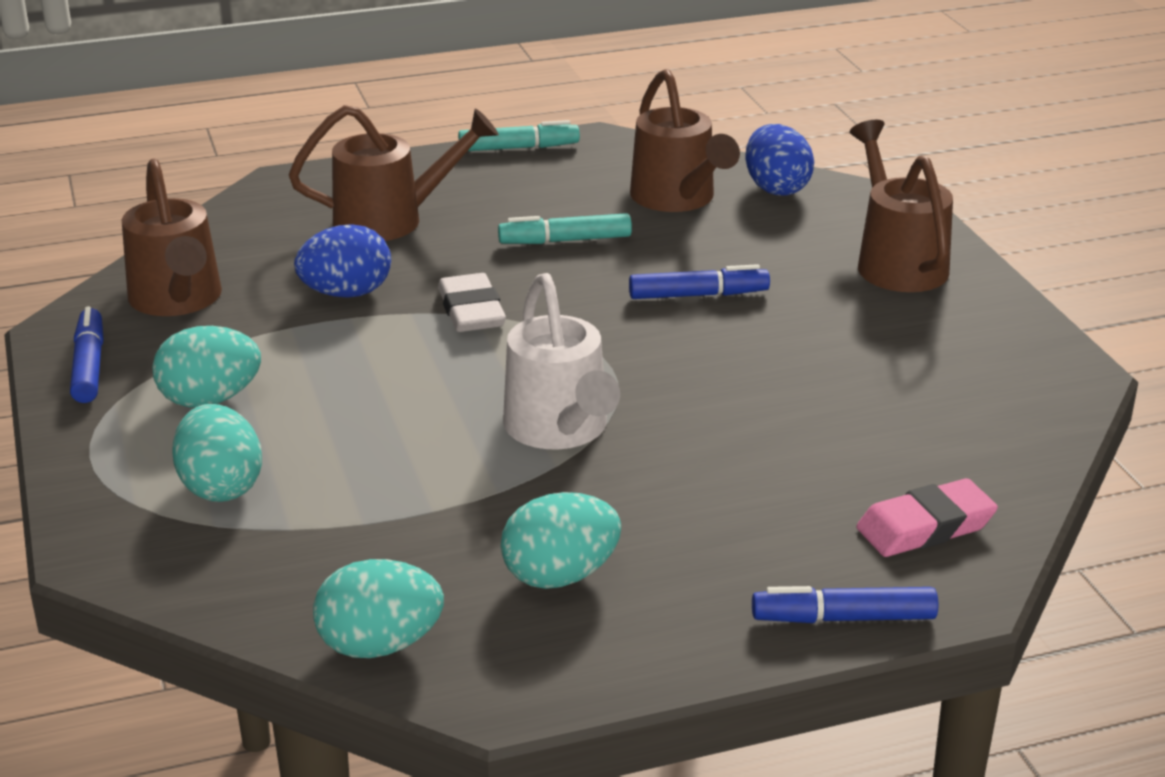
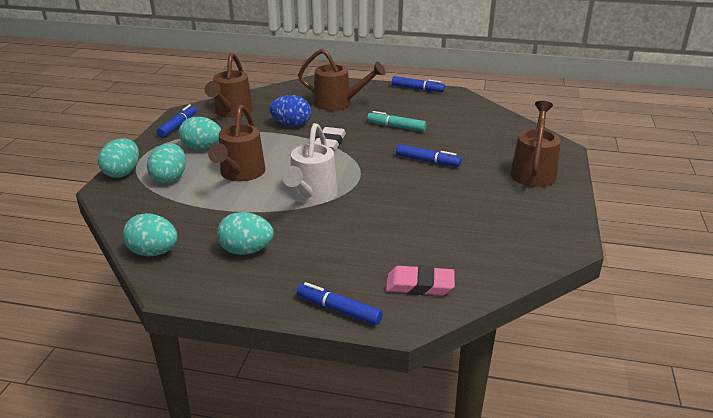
camera: 30 degrees right, 0 degrees up
(93, 509) = (122, 173): none -> turquoise egg
(518, 148) = (417, 89): turquoise marker -> blue marker
(678, 199) = (461, 122): brown watering can -> brown watering can (240, 174)
(776, 188) = (510, 128): blue egg -> none

